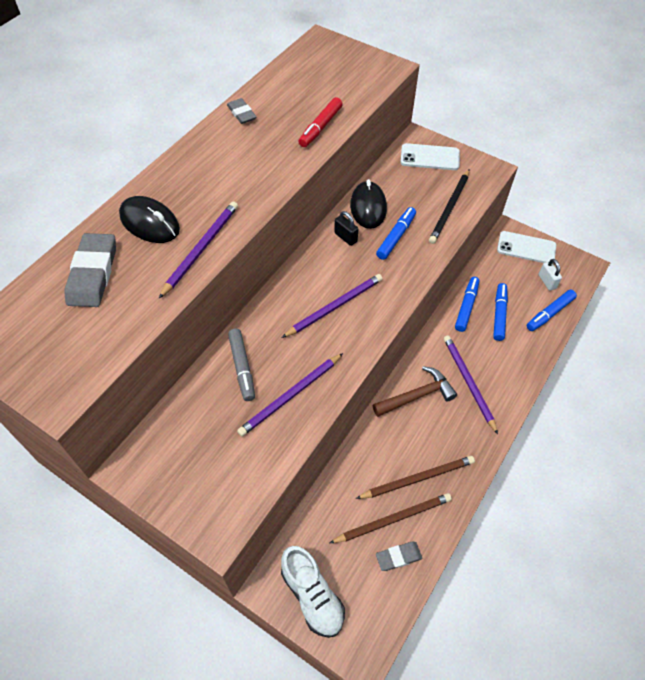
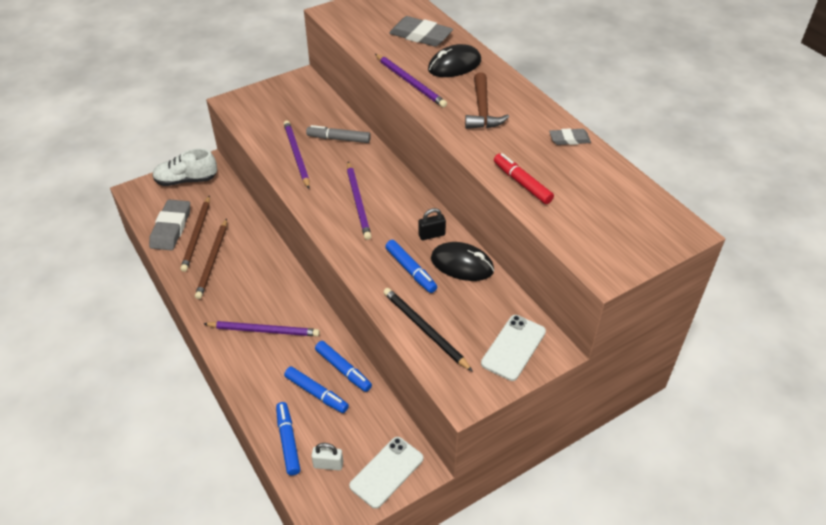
camera: 115 degrees right, 10 degrees down
(398, 557) = (171, 228): grey eraser -> grey eraser, size x1.76
(417, 396) = (278, 289): brown hammer -> brown hammer (482, 110)

